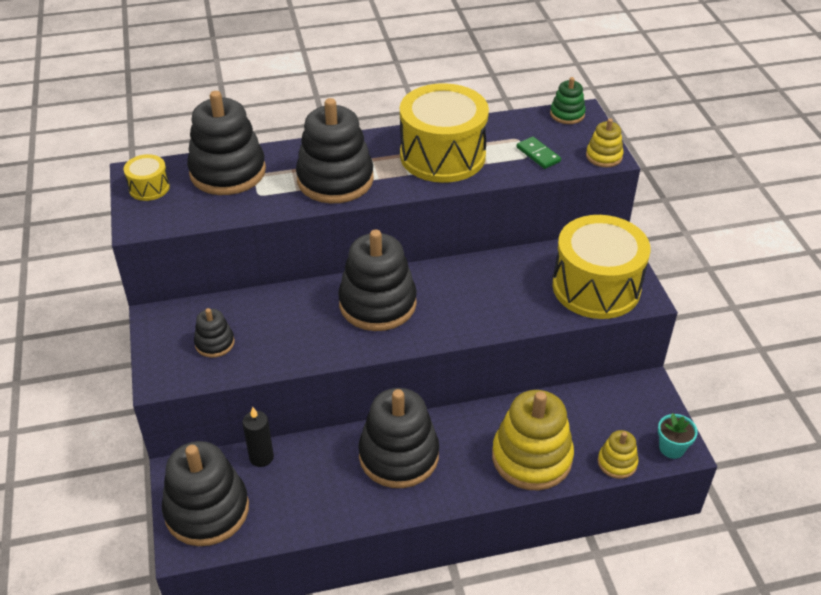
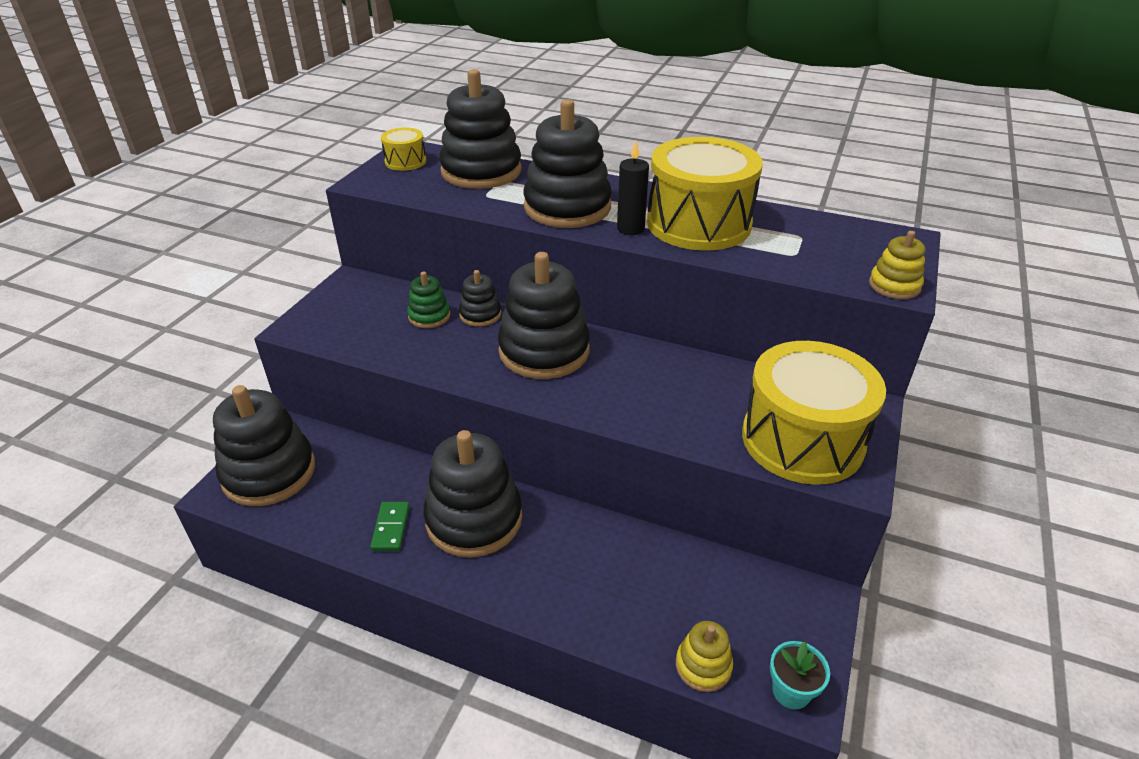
camera: 35 degrees right, 5 degrees down
(214, 343) = (369, 320): black stacking toy -> black stacking toy (480, 314)
(261, 457) = (357, 453): black candle -> black candle (630, 229)
(531, 457) = (606, 600): yellow stacking toy -> none
(538, 154) = (810, 257): green domino -> green domino (391, 528)
(567, 114) = (886, 234): green stacking toy -> green stacking toy (429, 316)

